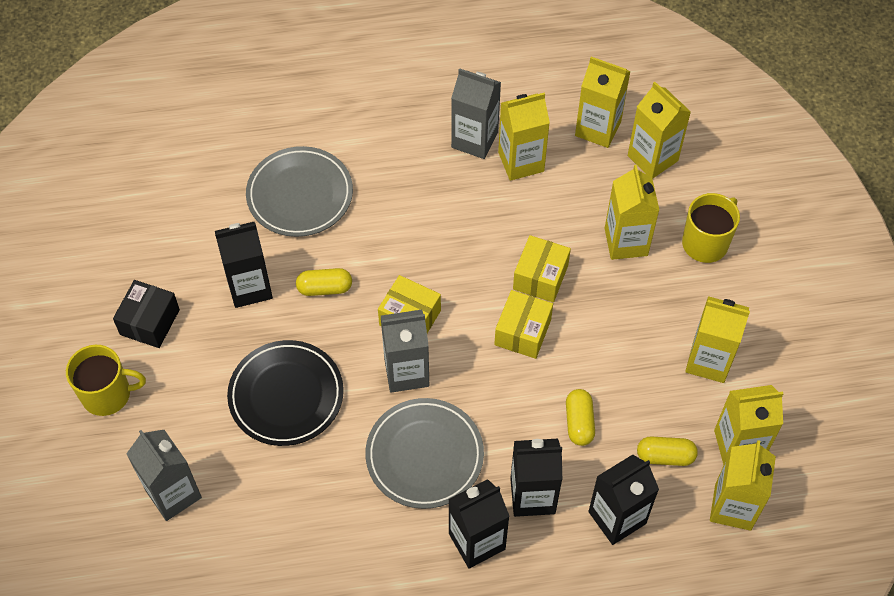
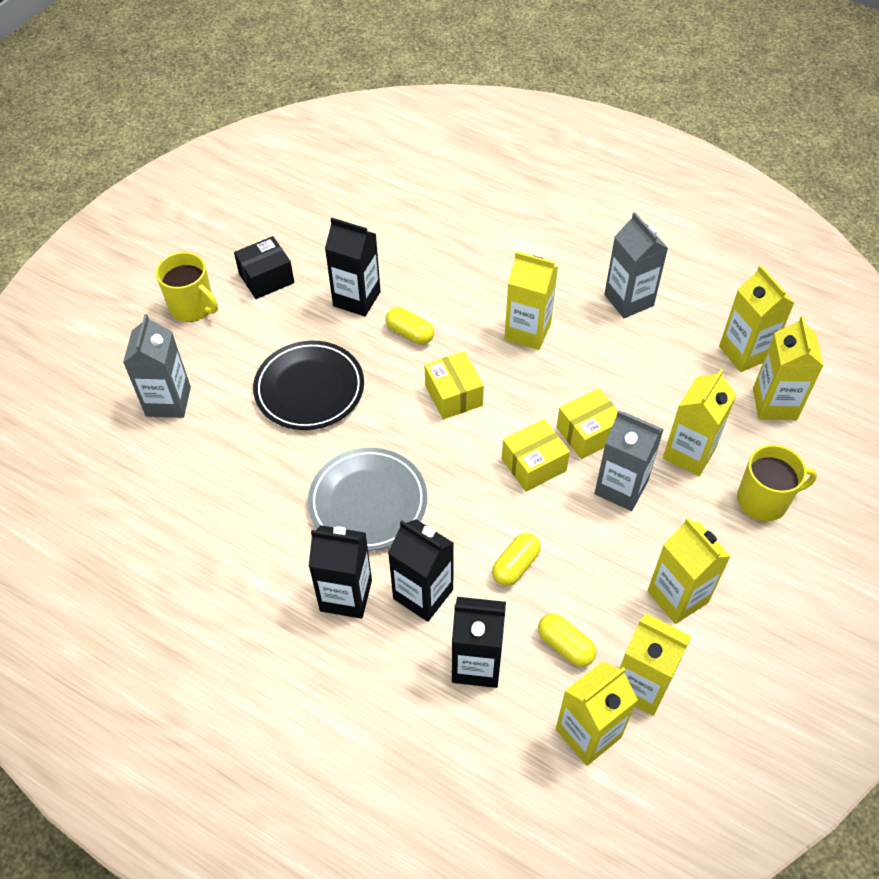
camera: 40 degrees right, 5 degrees down
(300, 195) = (454, 259): grey plate -> none
(406, 372) = (413, 432): grey carton -> grey carton (621, 487)
(521, 162) = (653, 338): yellow carton -> yellow carton (527, 332)

